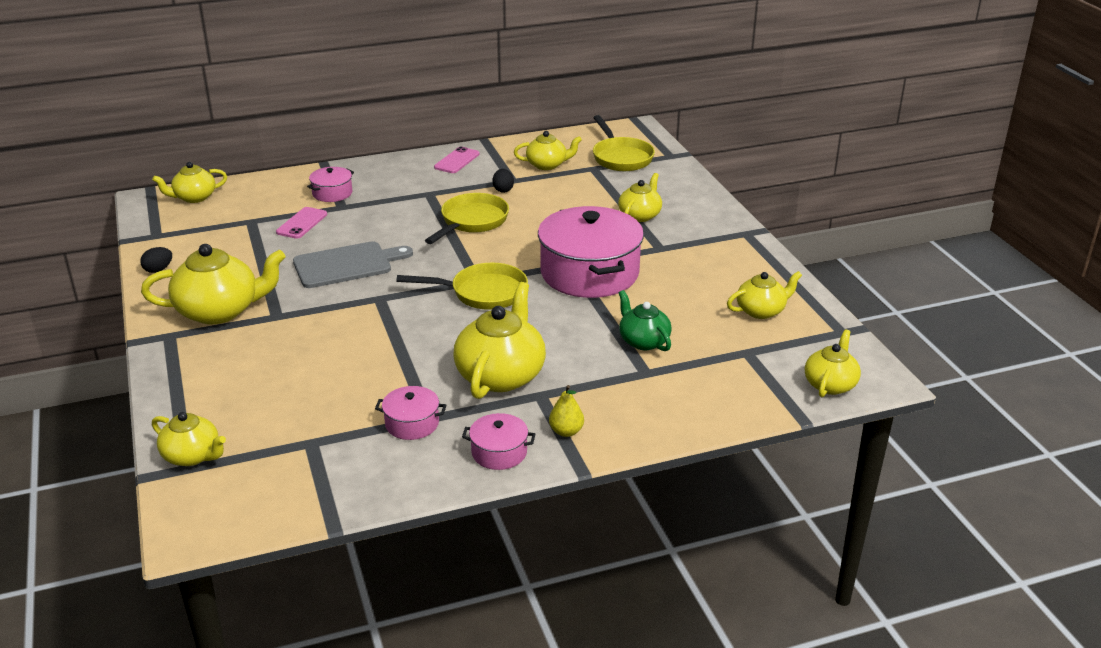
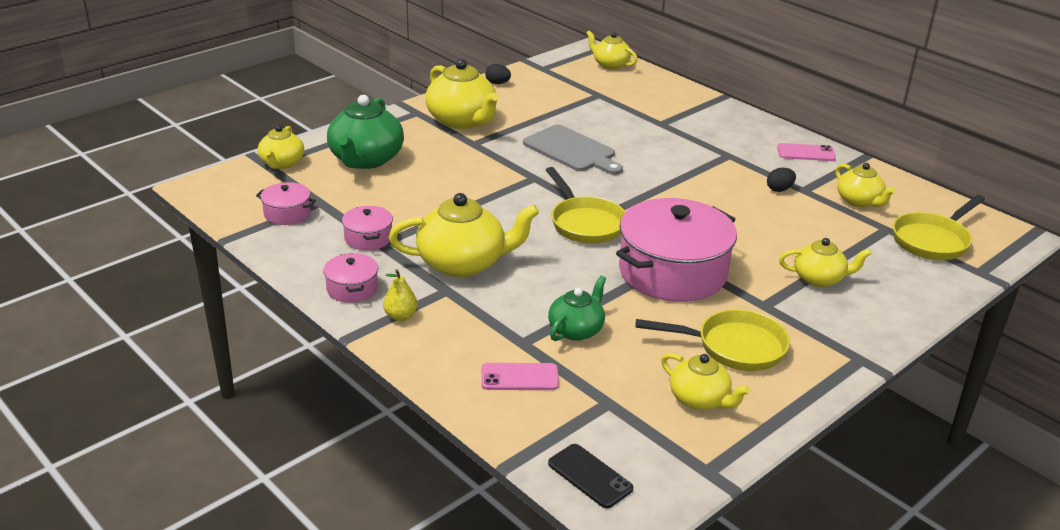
camera: 65 degrees right, 0 degrees up
(244, 392) = (366, 160): none -> green teapot
(302, 223) = (616, 115): pink phone -> pink phone (519, 377)
(332, 193) = (678, 113): pink pot -> pink pot (287, 213)
(471, 222) = (701, 188): yellow pan -> yellow pan (733, 347)
(830, 384) = (590, 476): yellow teapot -> black phone

